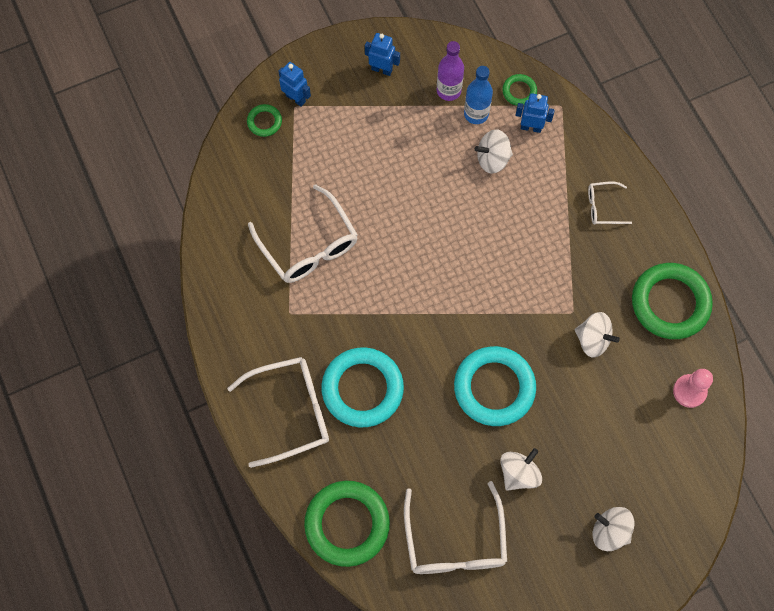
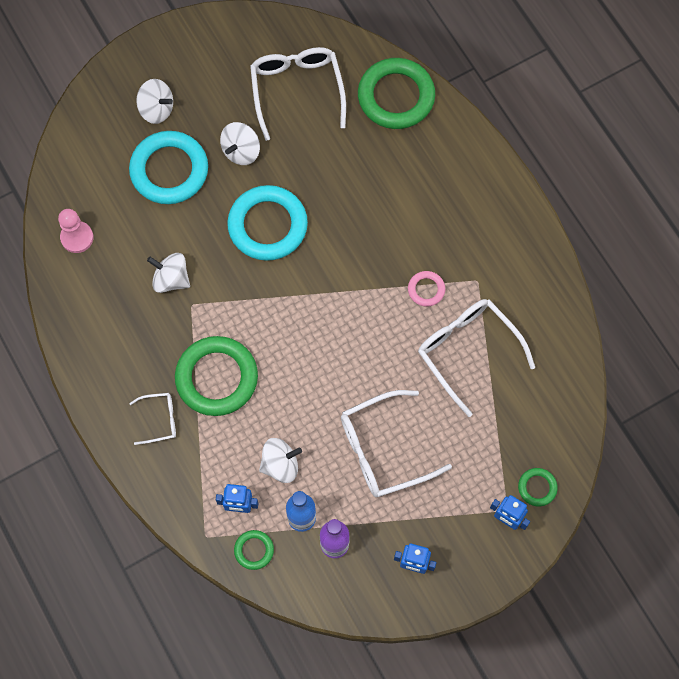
camera: 175 degrees right, 0 degrees up
(290, 412) = (462, 188): white glasses -> white glasses (384, 449)
(341, 308) = (426, 290): none -> pink ring
(362, 389) = (395, 214): turquoise ring -> turquoise ring (169, 170)
(670, 303) = (92, 322): green ring -> green ring (217, 378)

